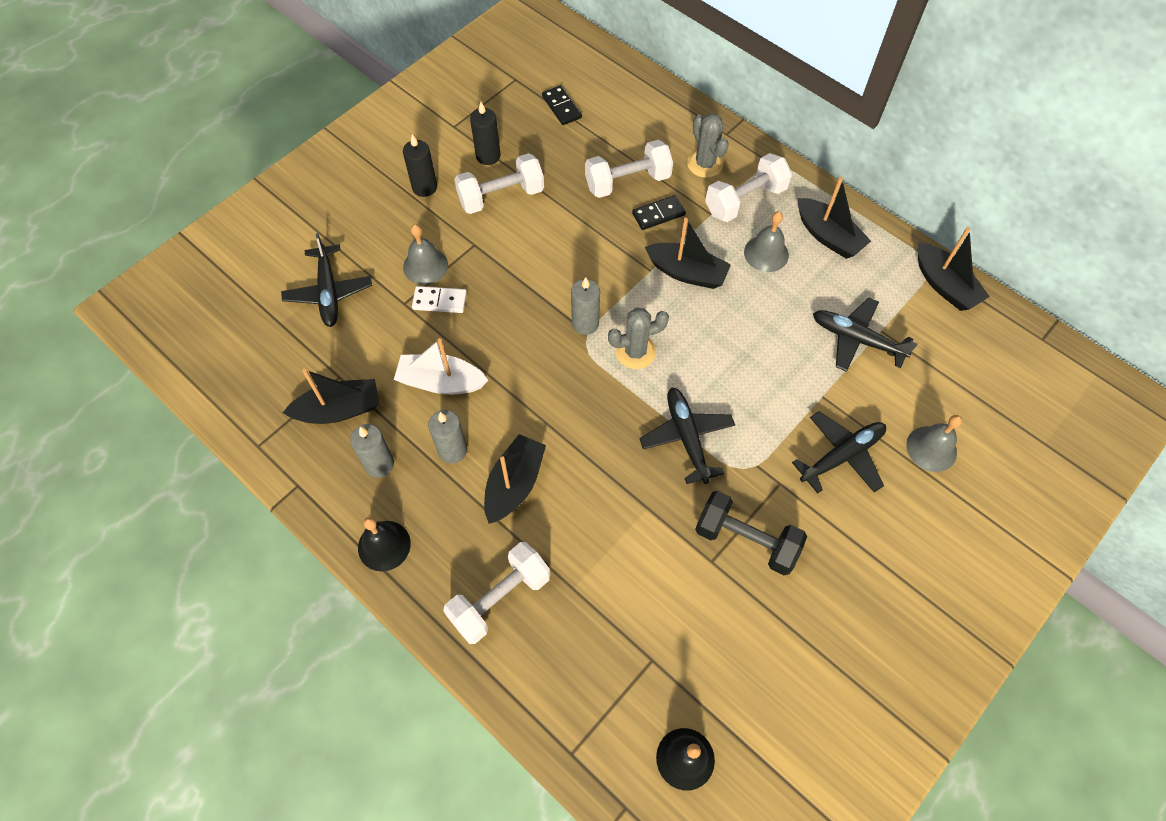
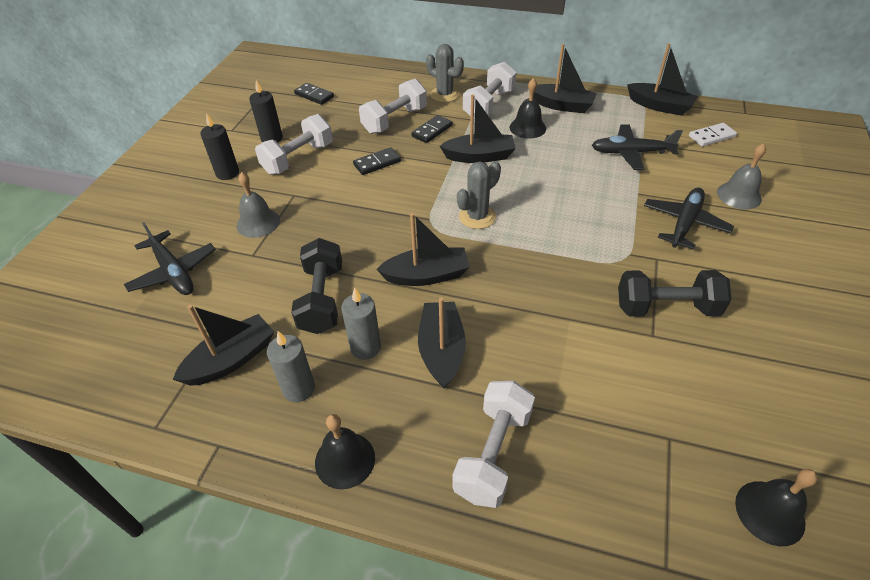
camera: 25 degrees left, 15 degrees down
(439, 301) = (285, 242): white domino -> white domino (711, 136)
(441, 382) = (322, 299): white boat -> black dumbbell
(546, 399) = (426, 275): none -> black boat
(576, 236) = (377, 163): none -> black domino
(585, 323) = (423, 213): grey candle -> none
(687, 438) = (562, 257): black plane -> none
(766, 253) = (527, 127): grey bell -> black bell

